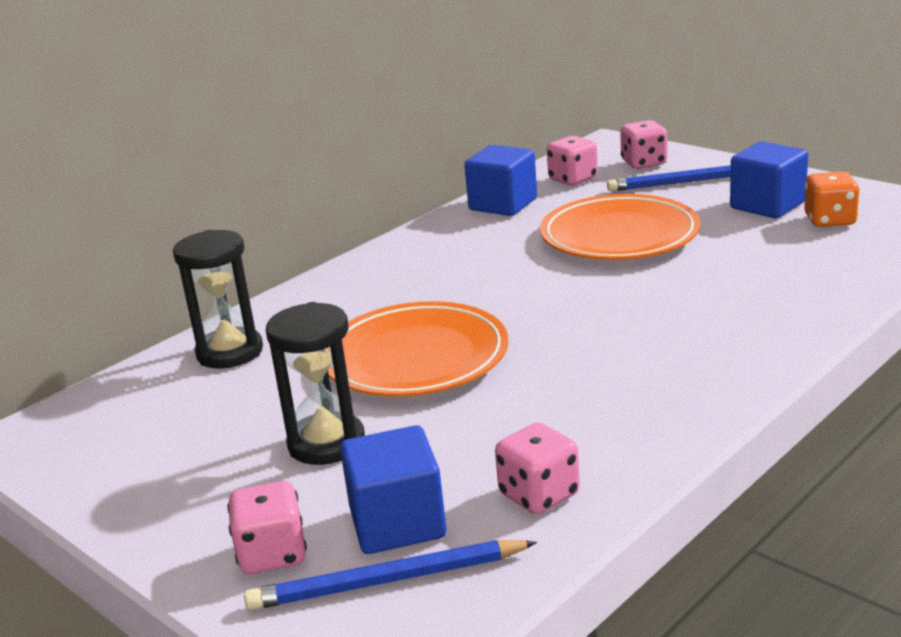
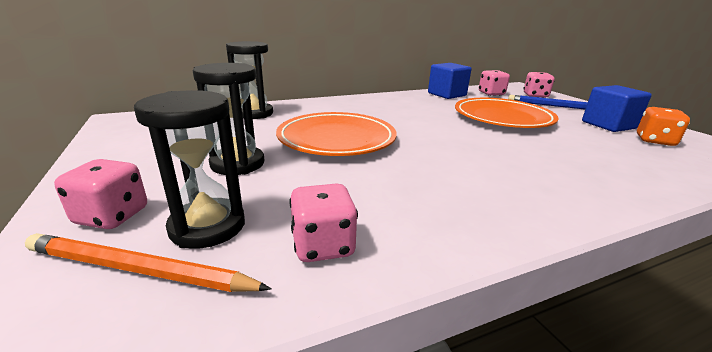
camera: 20 degrees right, 0 degrees up
(387, 581) = (139, 270): blue pencil -> orange pencil
(397, 523) = (207, 226): blue cube -> black hourglass

